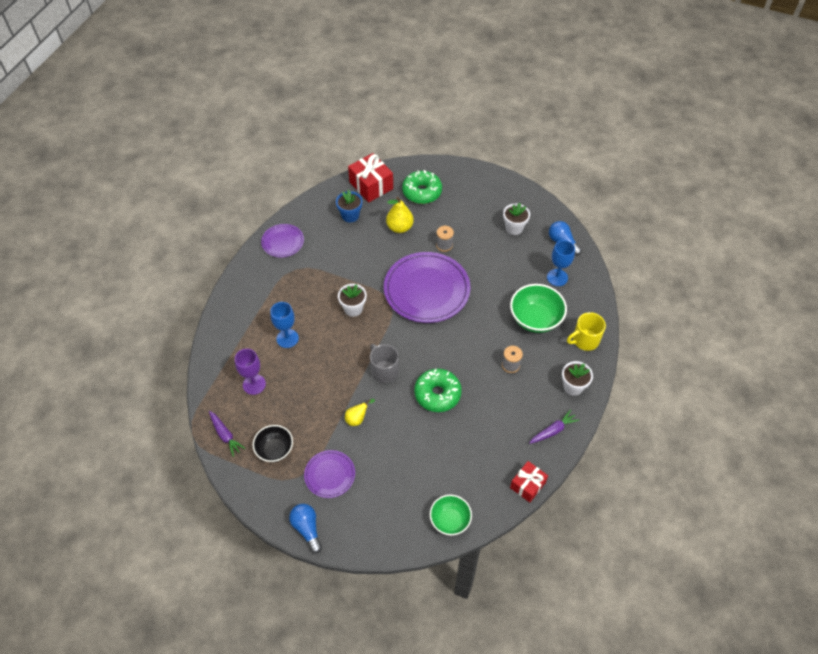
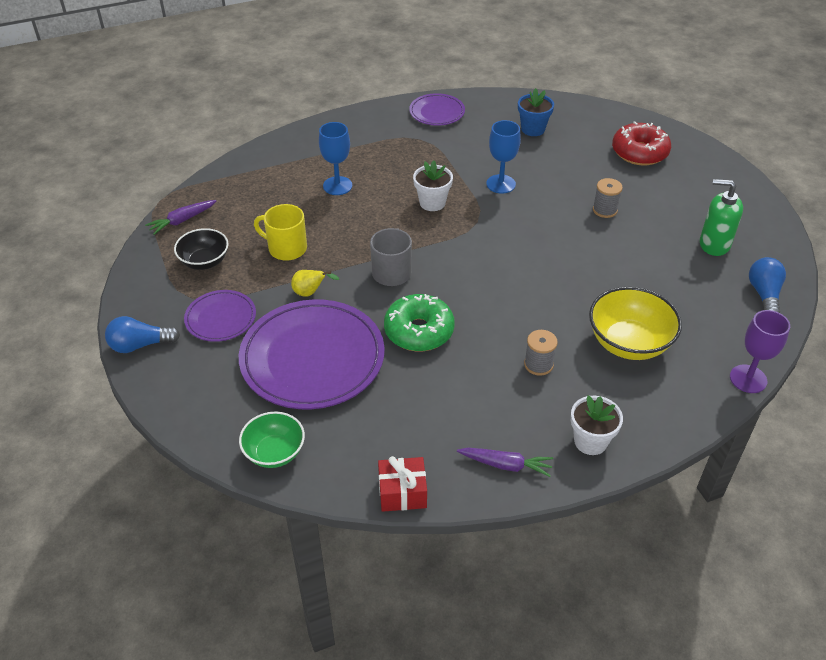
camera: 45 degrees right, 10 degrees down
(225, 435) = (182, 221): purple carrot -> purple carrot turned 45 degrees clockwise
(254, 384) = (259, 200): purple goblet -> purple goblet (748, 379)
(307, 529) = (140, 345): blue light bulb -> blue light bulb turned 120 degrees counterclockwise
(371, 185) = (588, 118): red gift -> none
(400, 227) = (573, 167): yellow pear -> none
(422, 192) = (639, 152): green donut -> red donut
(426, 290) = (531, 235): purple plate -> purple plate (312, 358)
(514, 228) = (714, 244): white flower pot -> green soap dispenser
(535, 319) = (629, 343): green bowl -> yellow bowl
(557, 277) = (711, 323): blue goblet -> blue goblet (501, 184)
(585, 340) = (669, 407): yellow mug -> yellow mug (286, 248)

